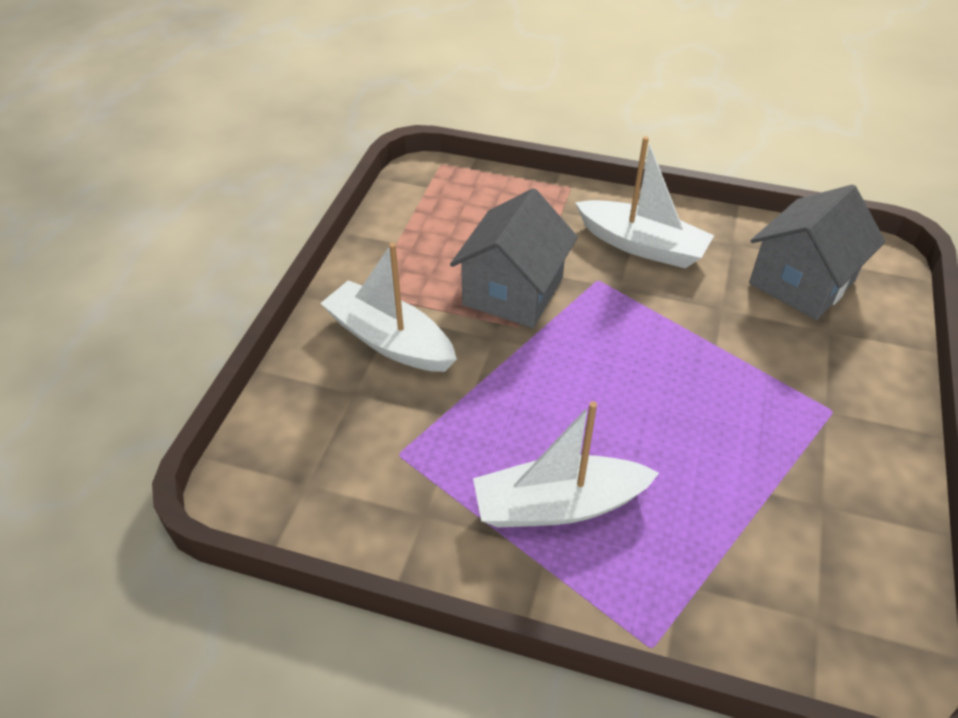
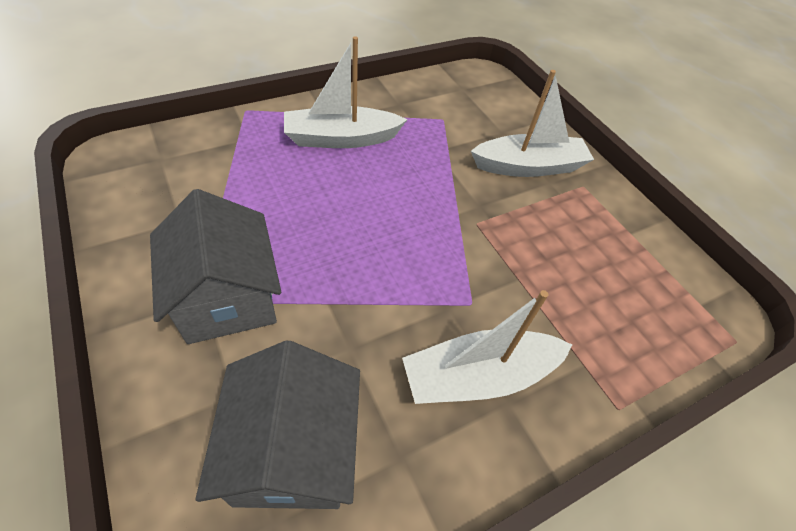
camera: 130 degrees right, 5 degrees up
(513, 291) = (512, 247): grey house -> grey house (227, 297)
(558, 505) = (341, 139): white boat -> white boat turned 135 degrees counterclockwise

